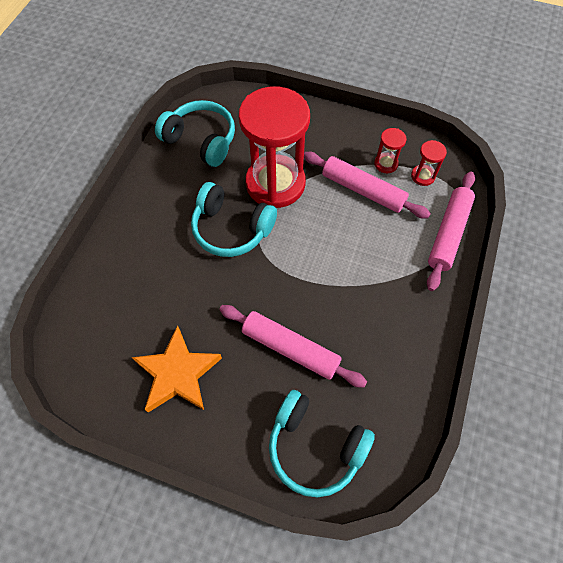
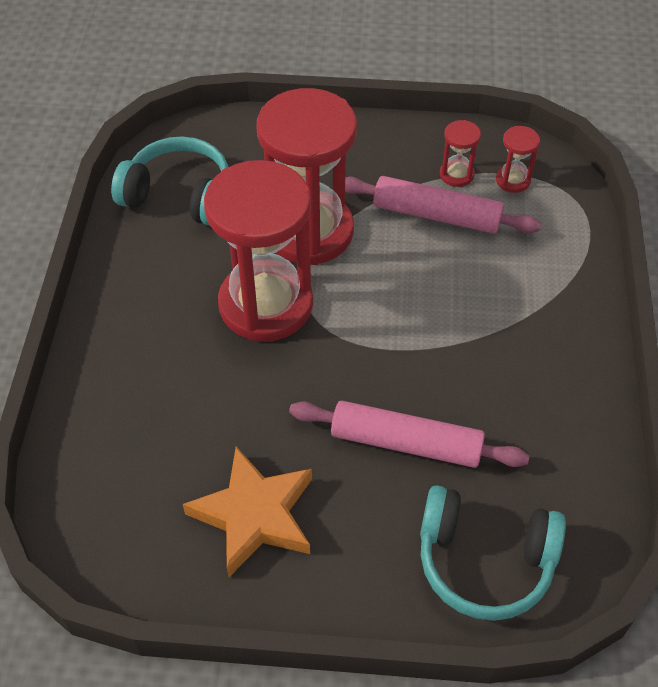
camera: 15 degrees left, 10 degrees down
(231, 229) = (266, 304): turquoise headphones -> red hourglass
(448, 234) = (572, 247): pink rolling pin -> none

